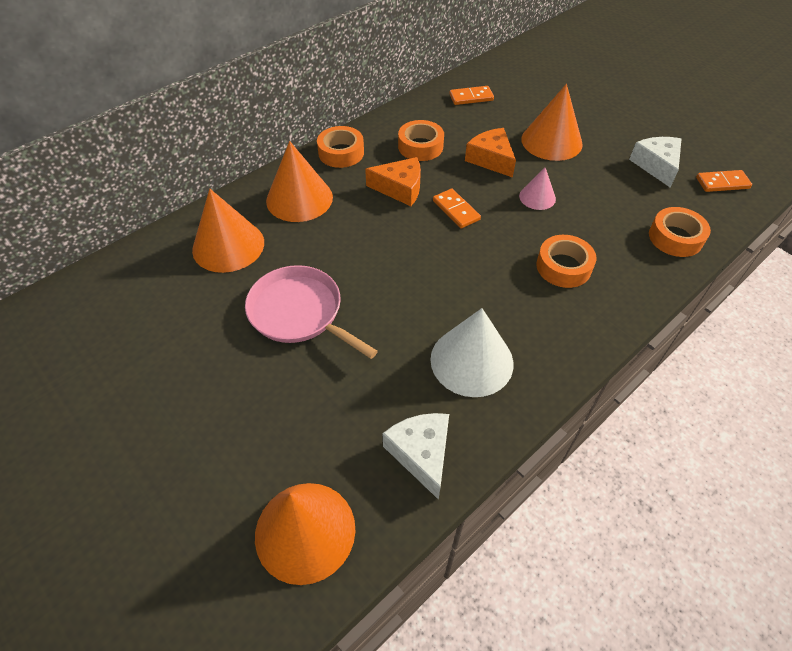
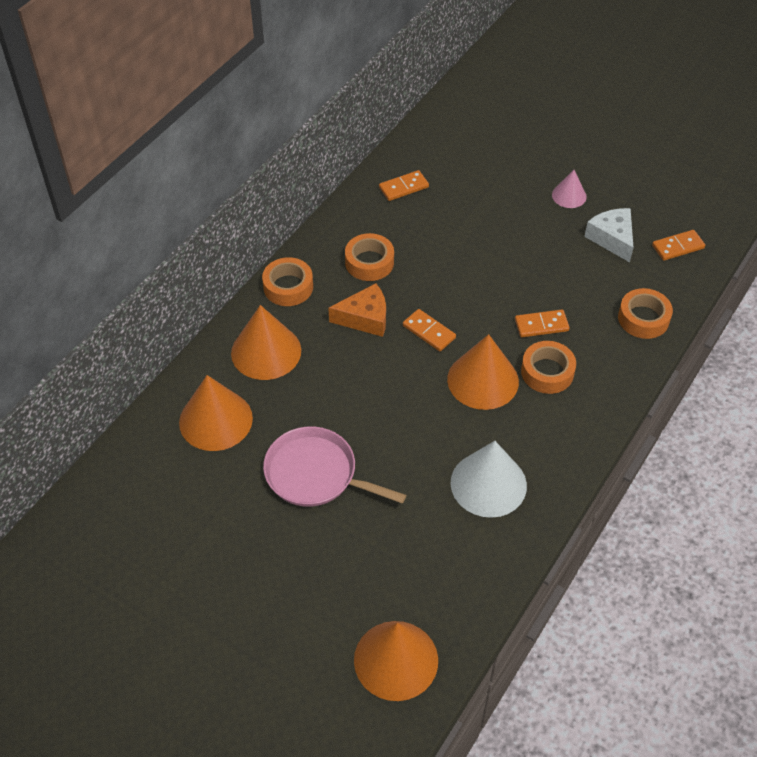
camera: 15 degrees left, 0 degrees up
(421, 454) = (470, 575): white cheese -> none
(491, 159) = (447, 264): orange cheese -> none
(537, 197) = (504, 300): pink cone -> pink cone (569, 195)
(551, 141) = (502, 229): orange cone -> orange cone (483, 380)
(568, 225) = (541, 325): none -> orange domino

